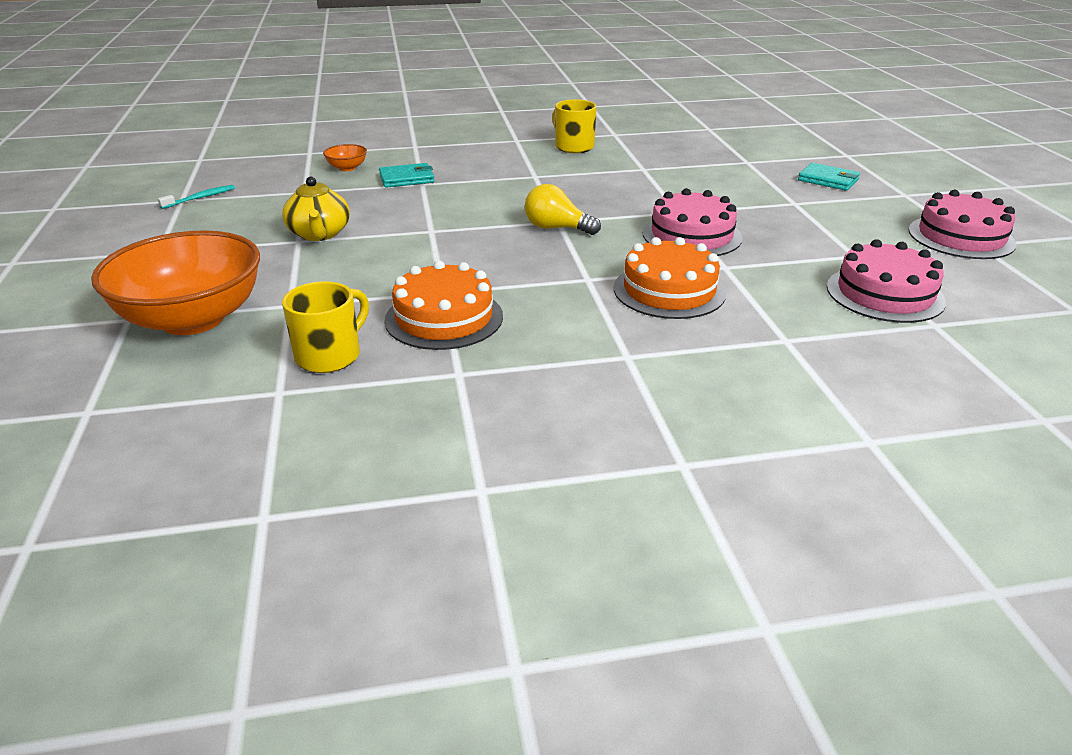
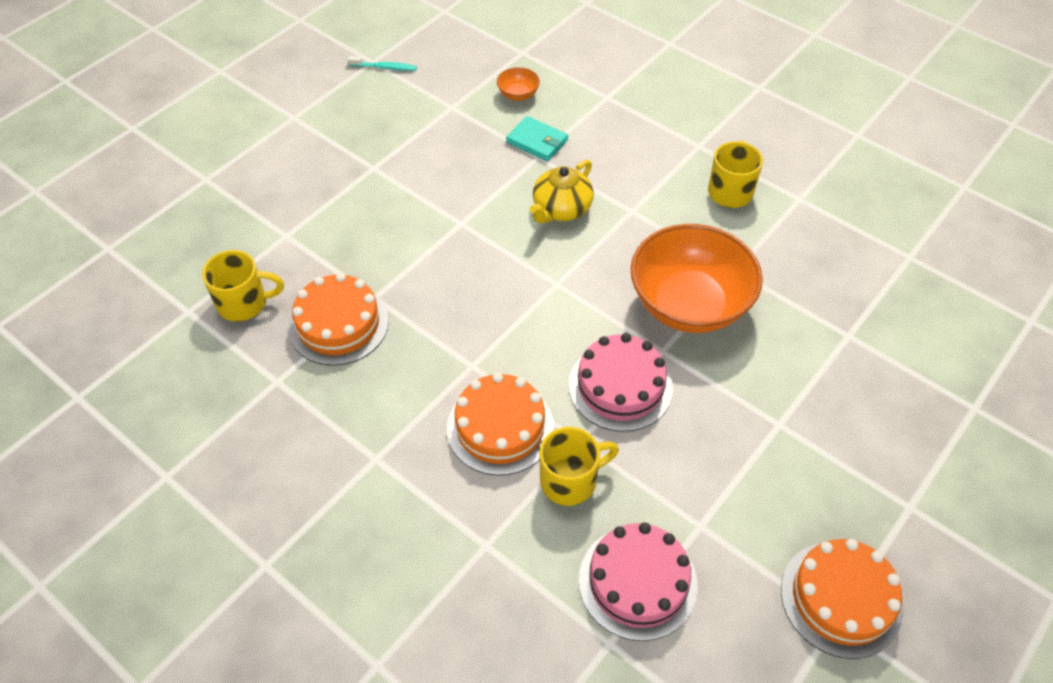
camera: 50 degrees right, 20 degrees up
(193, 319) = (230, 206): orange bowl -> orange bowl (689, 304)
(319, 234) = (393, 170): yellow teapot -> yellow teapot (561, 209)
(556, 228) = (542, 291): yellow light bulb -> none
(758, 283) = (570, 480): none -> yellow mug
(828, 180) = (876, 424): turquoise wallet -> none
(961, 237) = (841, 598): pink cake -> orange cake

